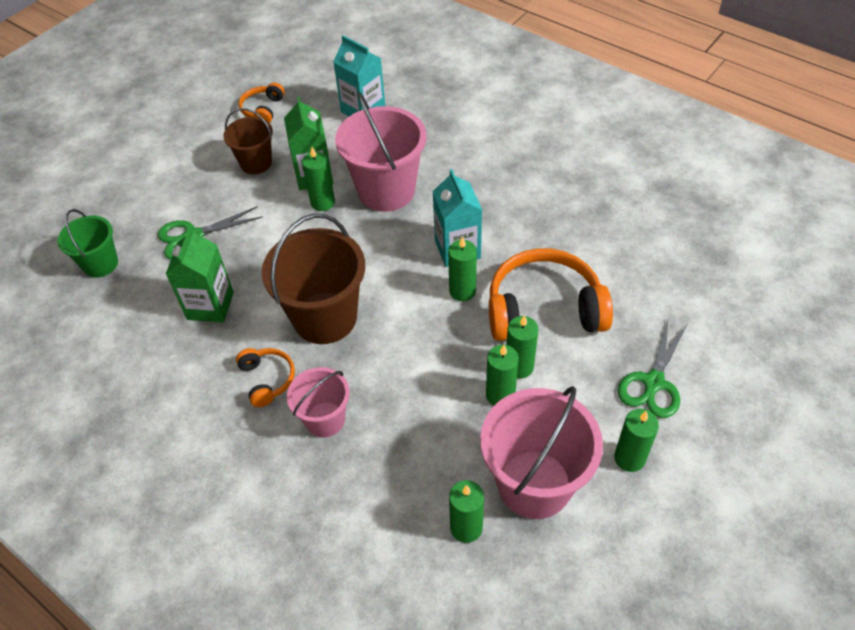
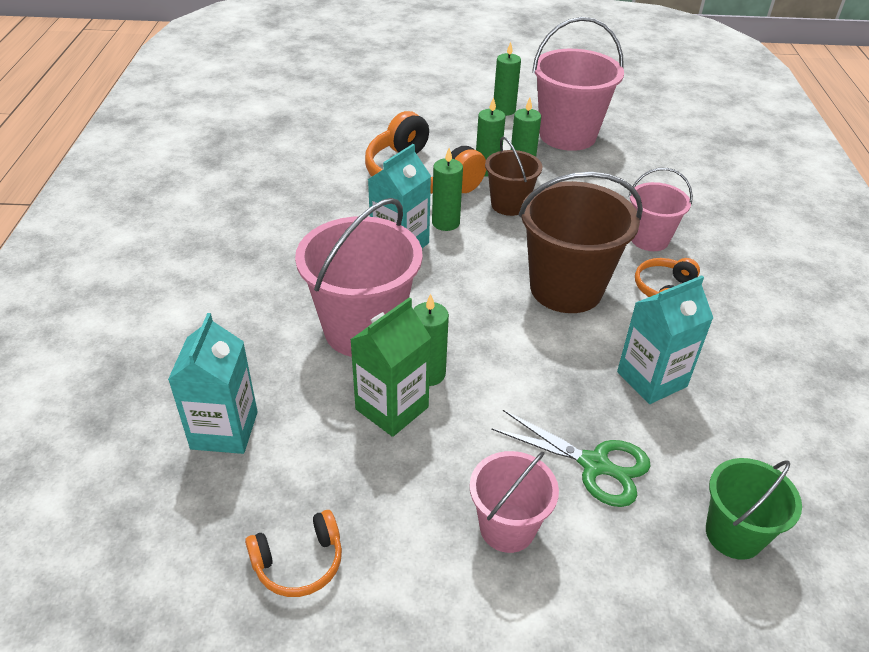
camera: 130 degrees left, 10 degrees down
(202, 182) = (507, 527): none -> pink bucket
(210, 306) = (651, 379): green carton -> turquoise carton
(256, 163) = (419, 487): brown bucket -> brown bucket (509, 205)
(466, 527) = (630, 149): green candle -> none
(653, 383) = (435, 116): green scissors -> none

